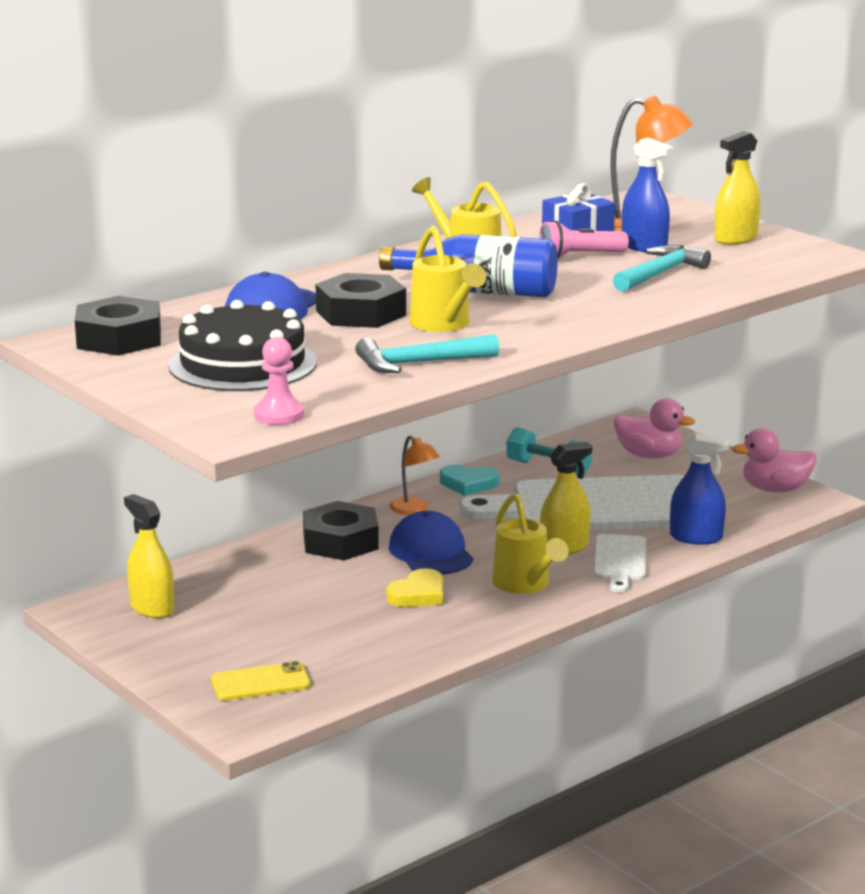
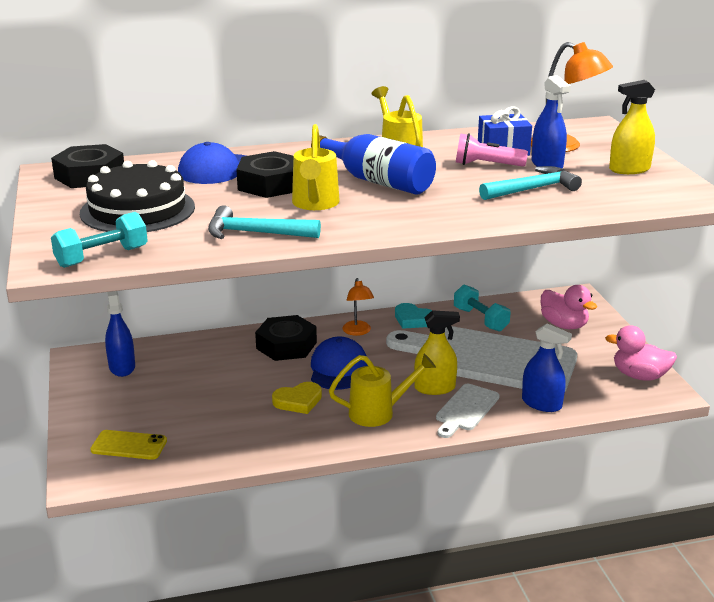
camera: 25 degrees right, 5 degrees up
(152, 608) = (122, 367): yellow spray bottle -> blue spray bottle
(279, 415) = (102, 257): pink pawn -> turquoise dumbbell
(525, 585) = (378, 413): yellow watering can -> yellow watering can turned 105 degrees counterclockwise

